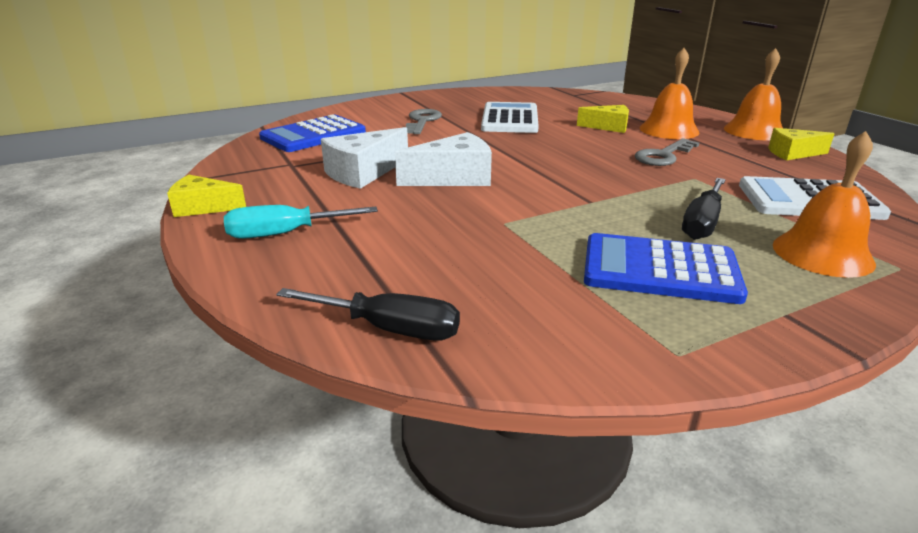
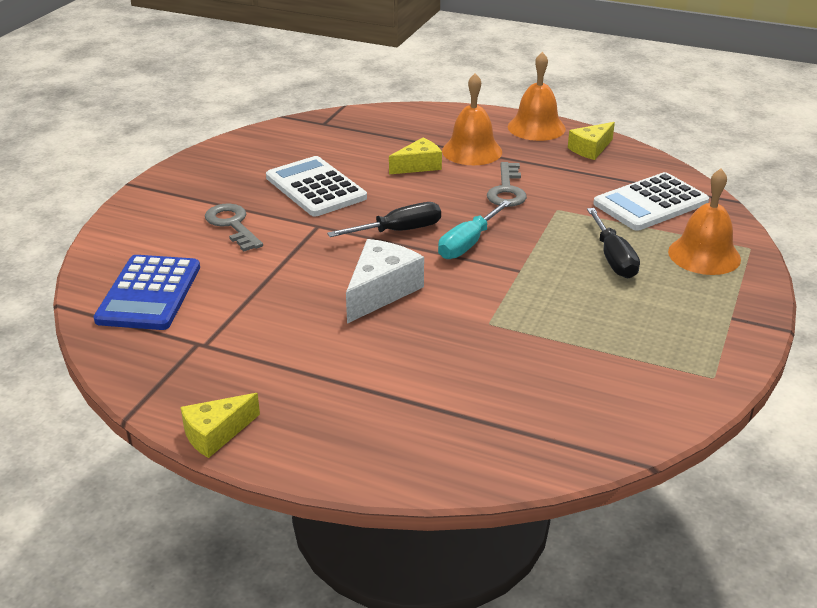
camera: 40 degrees left, 5 degrees up
(285, 234) = (343, 420): turquoise screwdriver -> turquoise screwdriver (468, 243)
(363, 173) = (292, 322): white cheese -> none
(389, 329) = (548, 453): black screwdriver -> black screwdriver (399, 231)
(660, 270) = (636, 316): blue calculator -> none

